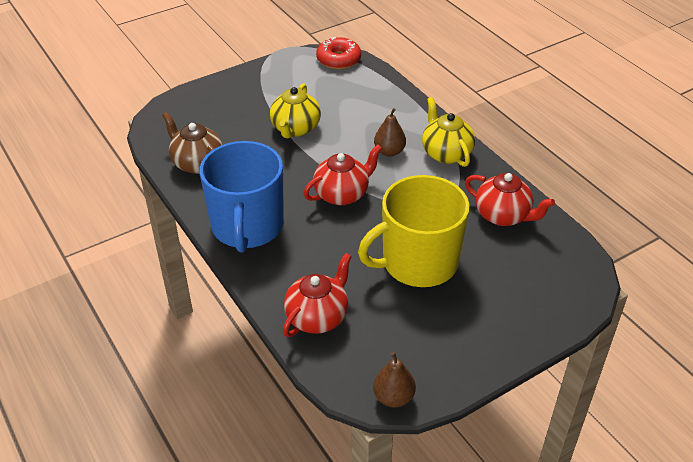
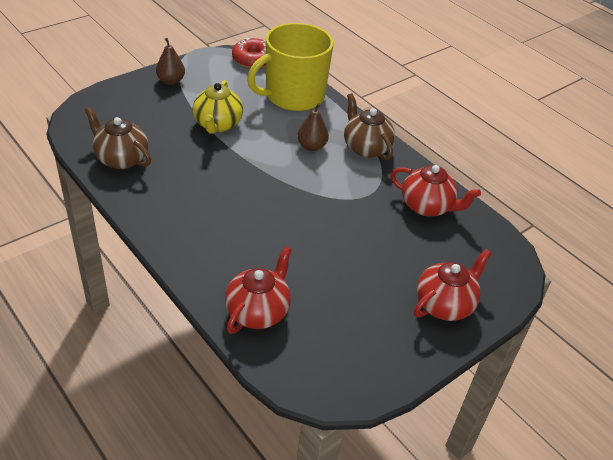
camera: 10 degrees left, 0 degrees up
(247, 227) = (178, 221): blue mug -> none
(342, 194) = (270, 188): red teapot -> red teapot (445, 304)
(393, 397) = (343, 391): brown pear -> brown pear (171, 81)
(418, 262) = (352, 254): yellow mug -> yellow mug (293, 96)
(446, 153) = (366, 147): yellow teapot -> brown teapot

